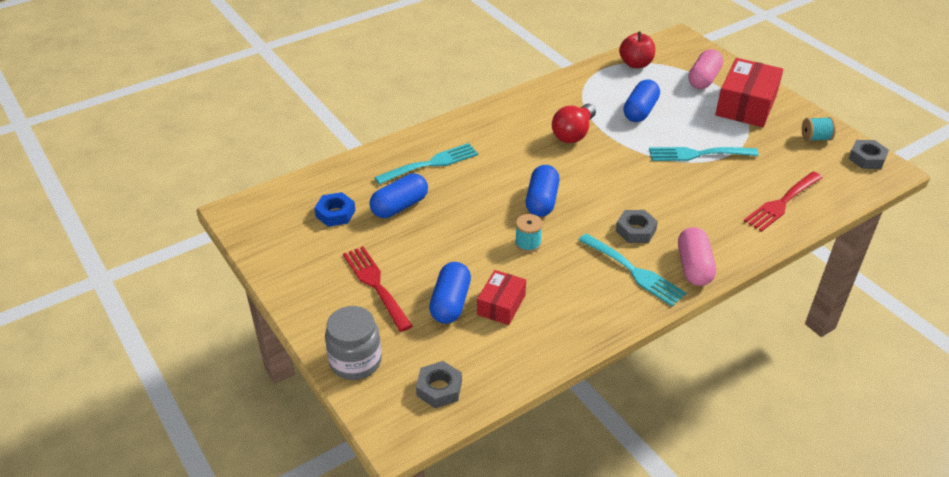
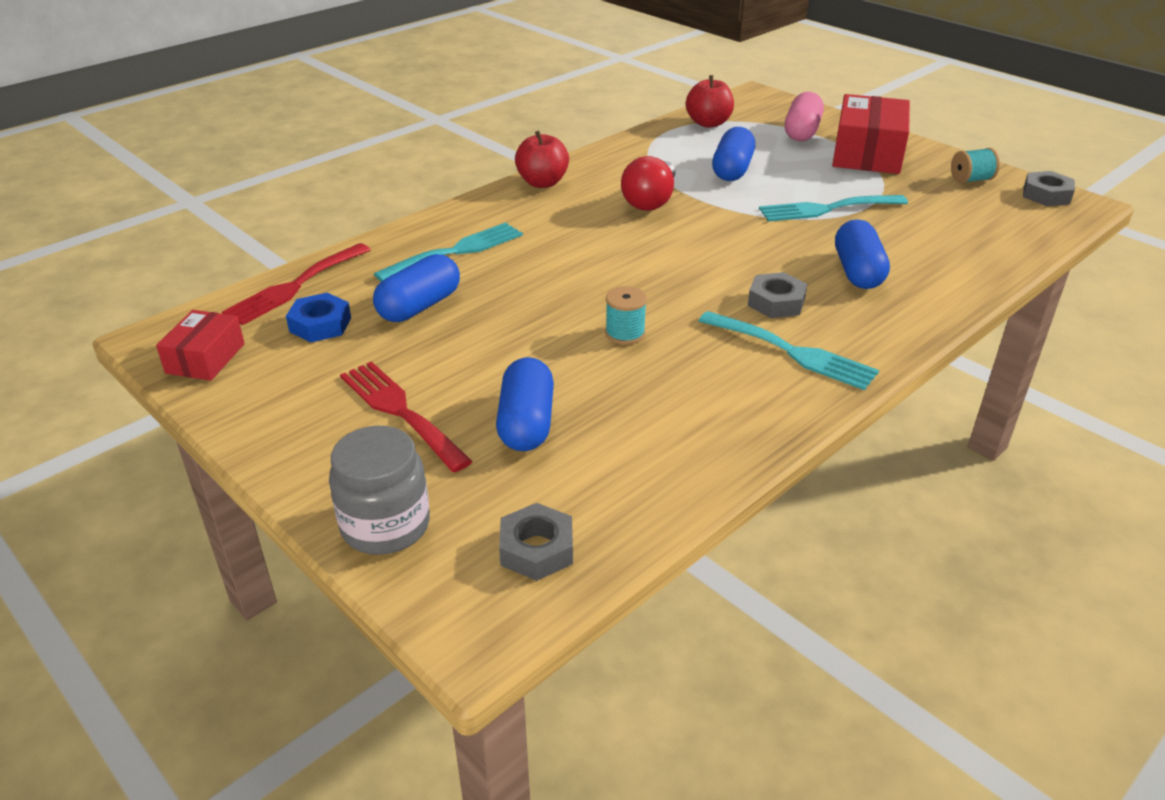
camera: 10 degrees left, 5 degrees down
(501, 109) = (542, 183): none -> red apple
(501, 305) = (607, 417): red box -> red box (205, 358)
(542, 201) = (630, 280): blue capsule -> blue capsule (857, 272)
(694, 267) = (875, 338): pink capsule -> none
(782, 203) = (962, 252): red fork -> red fork (295, 286)

